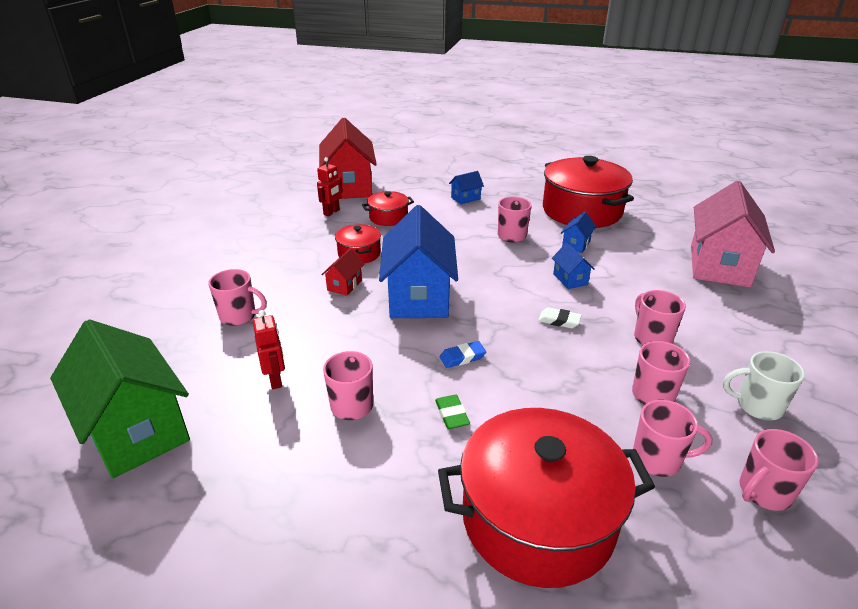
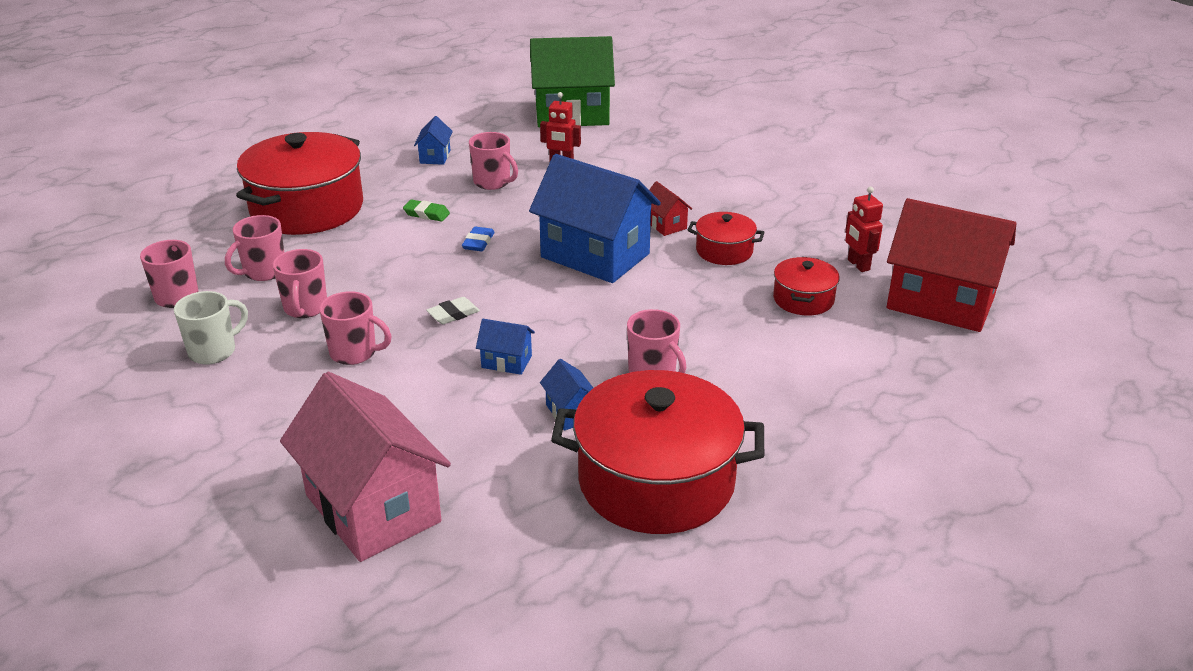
camera: 125 degrees right, 0 degrees up
(239, 316) = (671, 167): pink mug -> none
(465, 198) = (810, 387): blue house -> blue house (435, 156)

